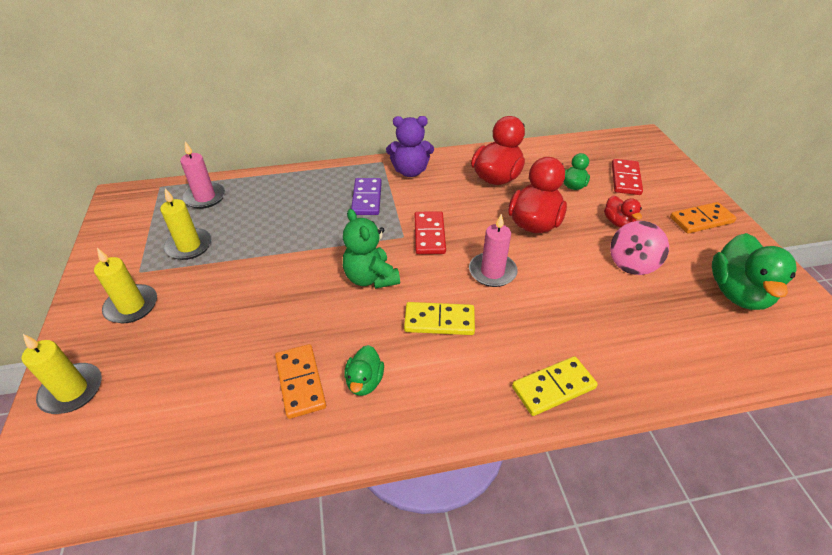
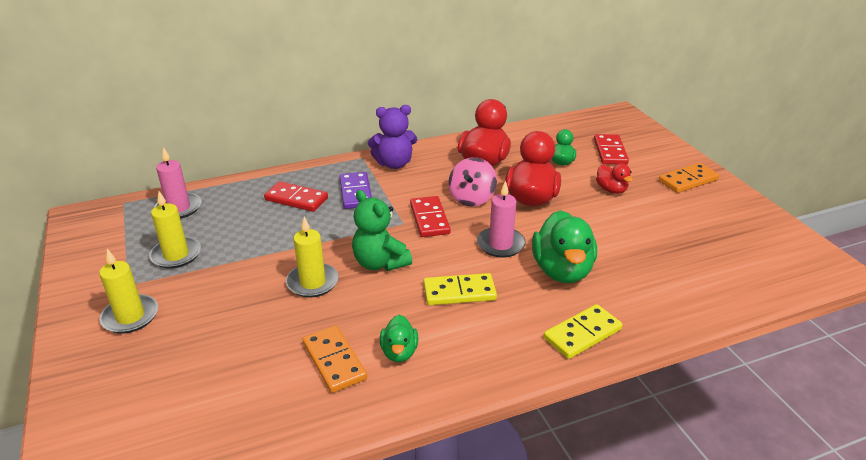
camera: 10 degrees left, 10 degrees down
(72, 390) = (90, 399): yellow candle -> yellow candle (312, 282)
(311, 199) = (296, 199): none -> red domino
(632, 263) = (632, 223): pink spinning top -> pink spinning top (471, 198)
(738, 293) = (732, 237): green duck -> green duck (562, 270)

